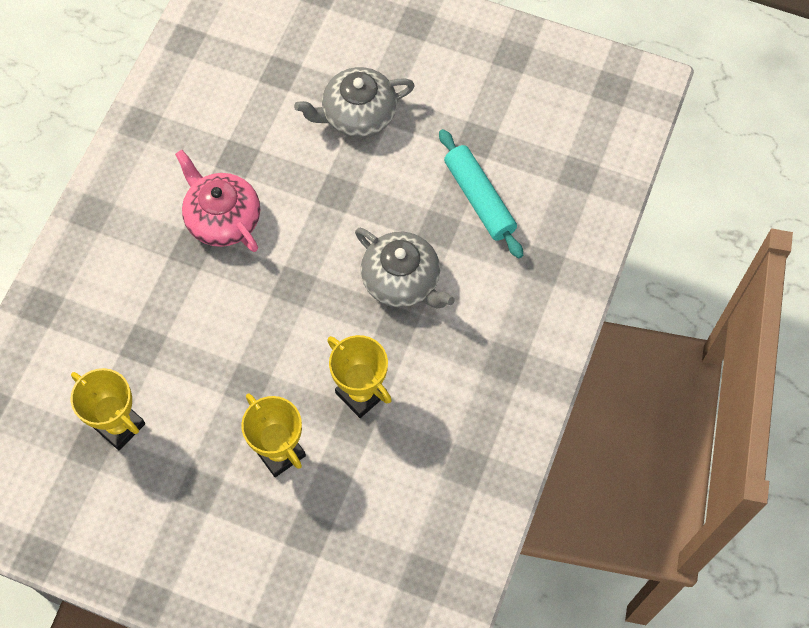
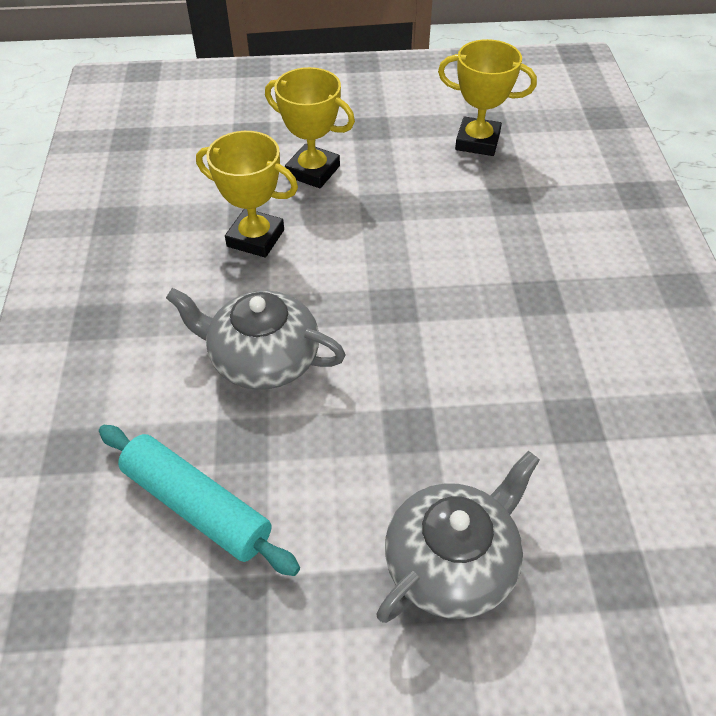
camera: 155 degrees right, 15 degrees down
(222, 218) = (531, 341): pink teapot -> none

